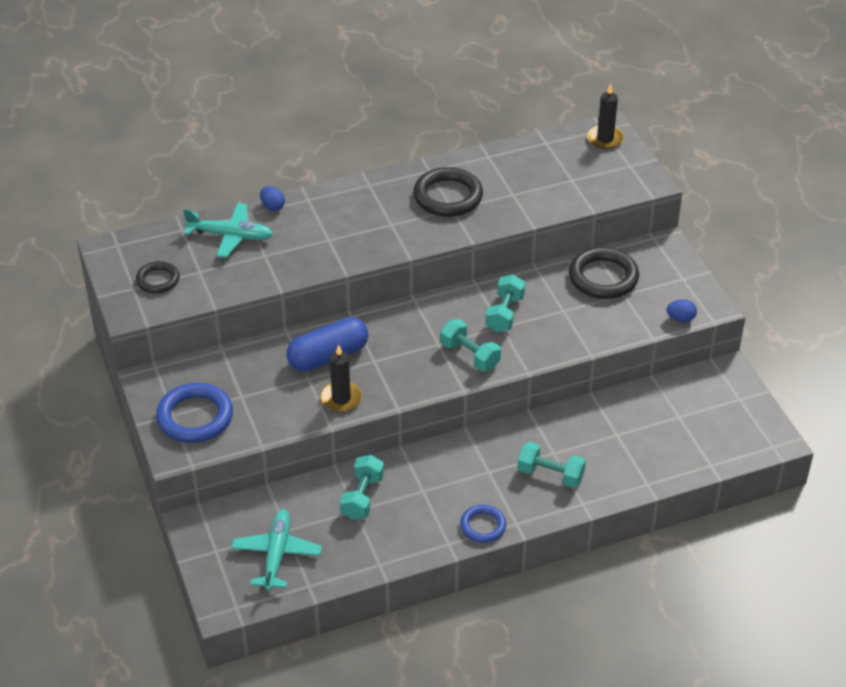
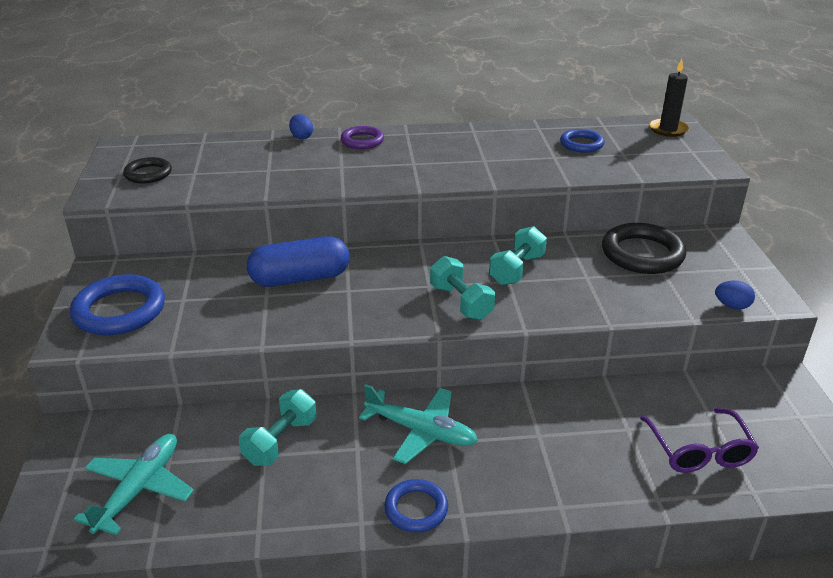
camera: 15 degrees right, 10 degrees down
(230, 236) = (245, 152): turquoise plane -> turquoise plane (420, 431)
(332, 202) = (362, 141): none -> purple ring
(341, 399) = (291, 320): black candle -> none
(448, 196) = (484, 150): black ring -> none
(532, 173) = (581, 144): none -> blue ring
(550, 475) = (527, 461): turquoise dumbbell -> none
(670, 442) = (699, 451): none -> purple glasses

